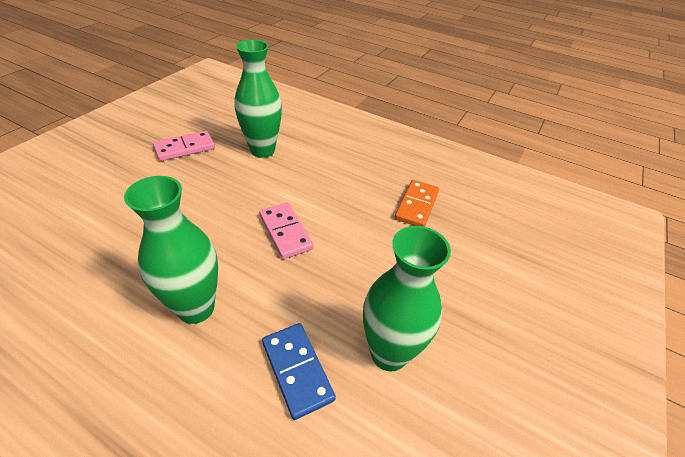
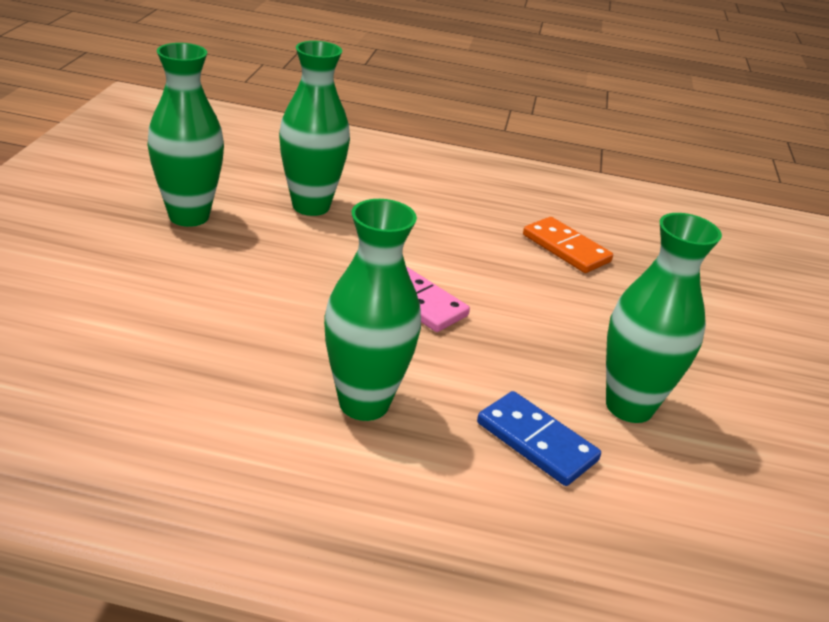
camera: 20 degrees left, 10 degrees down
(185, 148) = (189, 216): pink domino -> green vase
(417, 205) = (566, 248): orange domino -> orange domino turned 45 degrees counterclockwise

